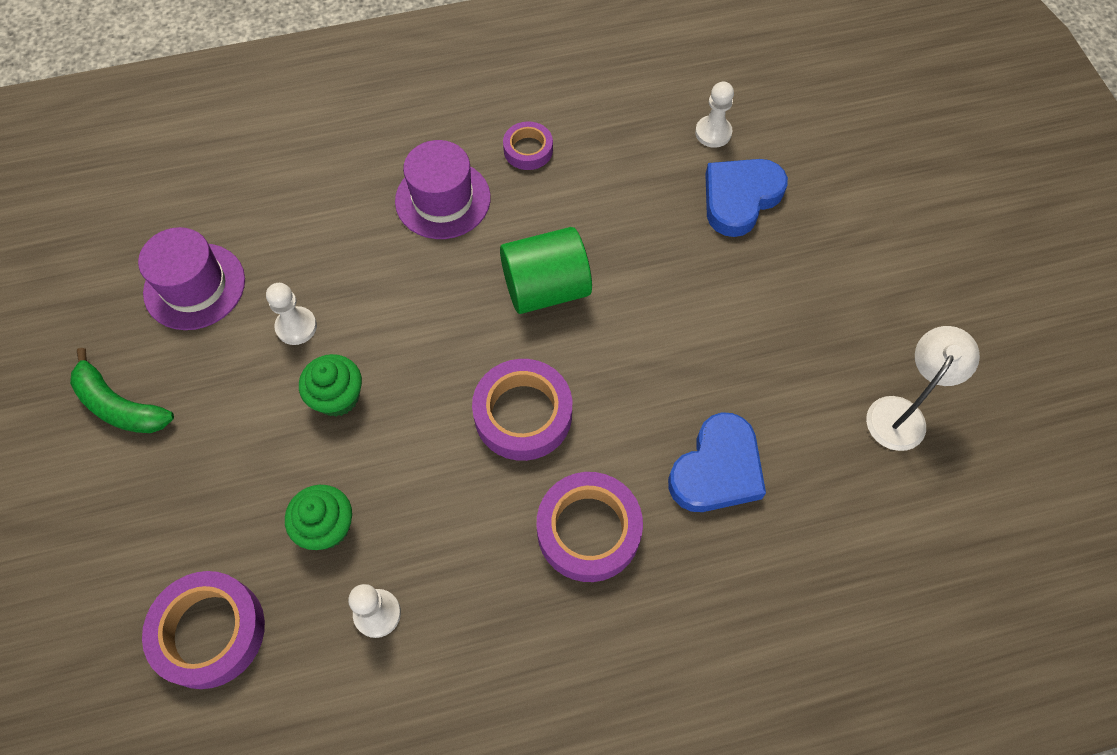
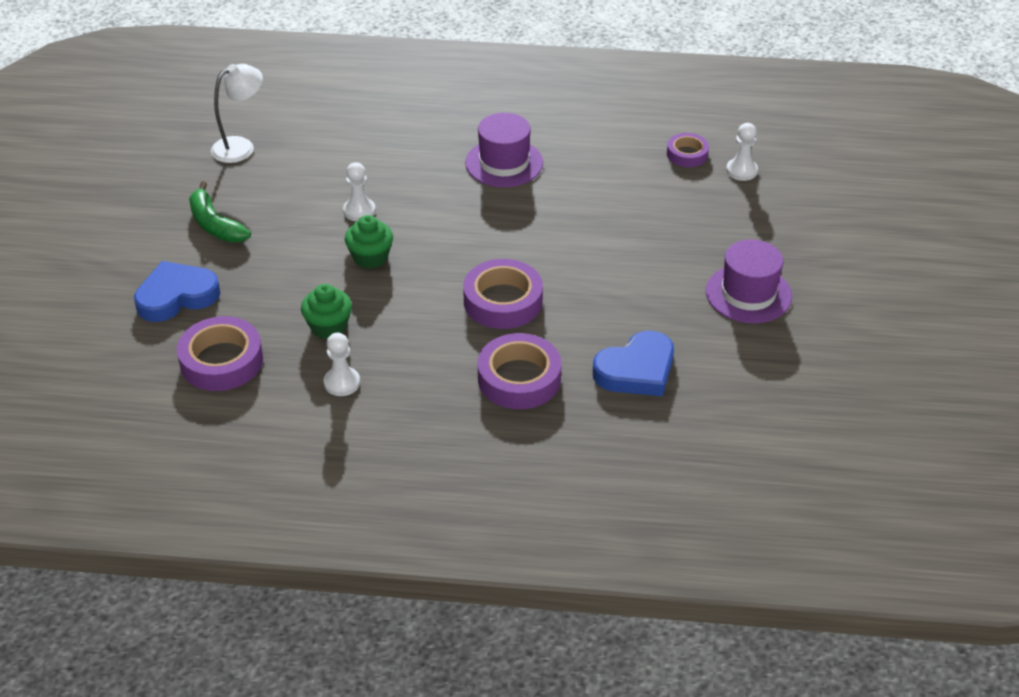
camera: 20 degrees right, 20 degrees down
(194, 286) = (297, 171): purple hat -> purple hat (748, 294)
(528, 150) = (585, 148): purple tape -> purple tape (687, 154)
(546, 288) = (557, 233): green cylinder -> none
(740, 198) = (742, 216): blue heart -> blue heart (176, 296)
(901, 413) = (805, 375): white lamp -> white lamp (241, 146)

